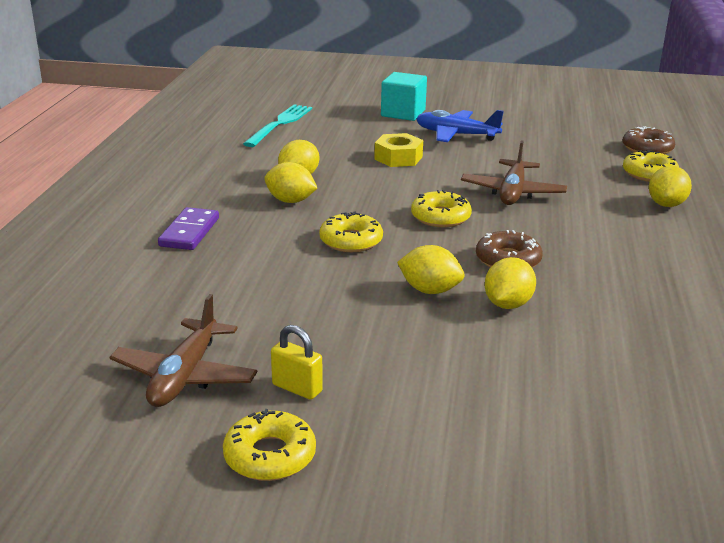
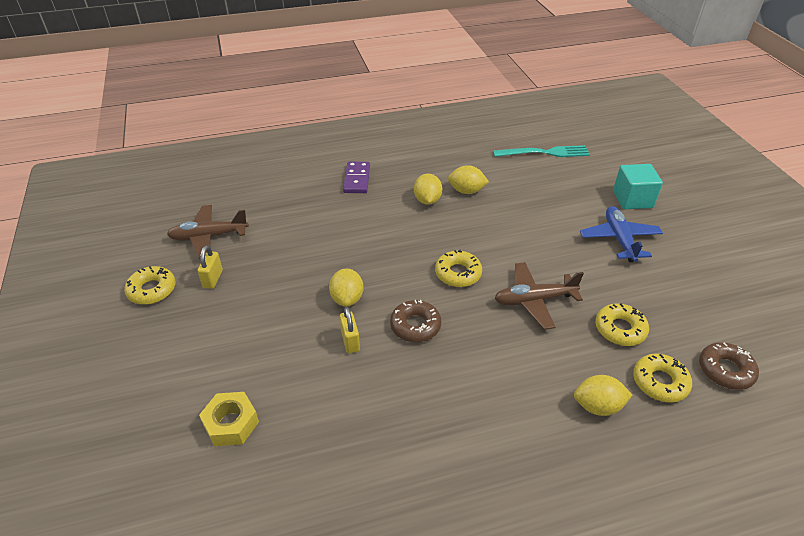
camera: 65 degrees right, 15 degrees up
(189, 232) = (357, 179): purple domino -> purple domino turned 75 degrees counterclockwise
(351, 241) = (391, 244): yellow donut -> yellow donut (620, 329)
(398, 158) = (541, 223): yellow nut -> yellow nut (231, 423)
(507, 304) = (350, 341): yellow lemon -> yellow padlock

